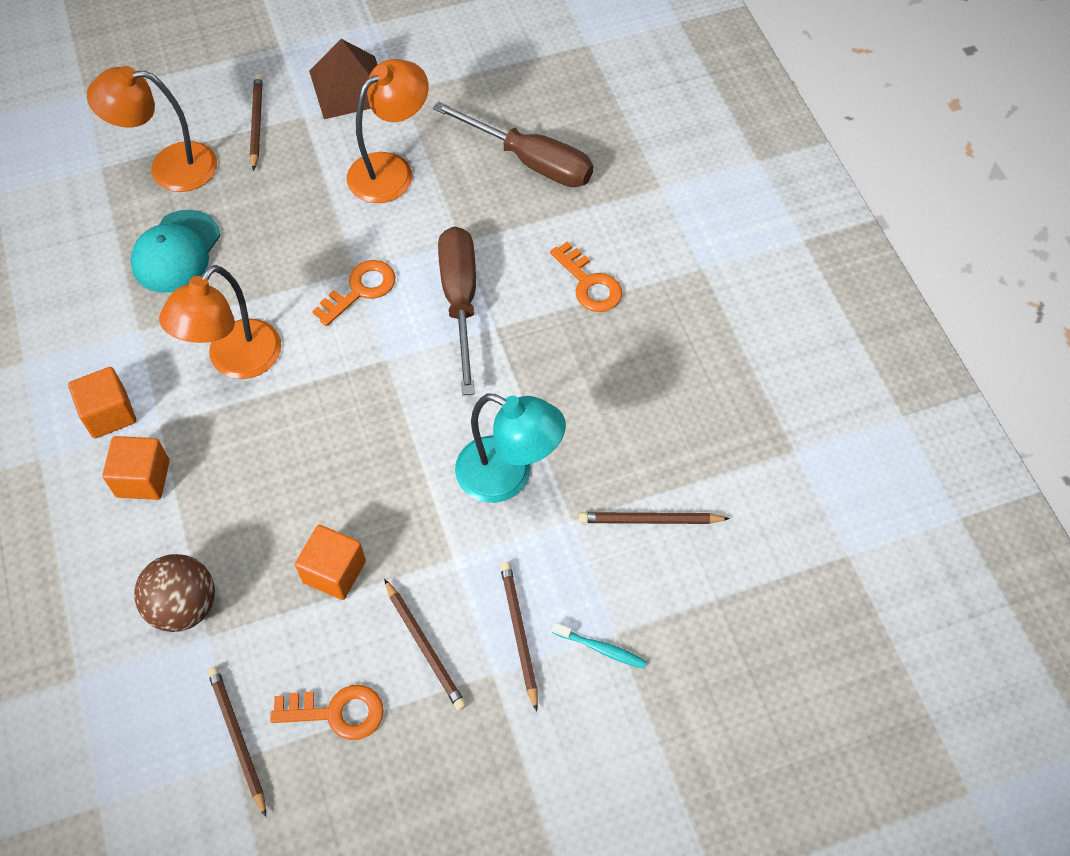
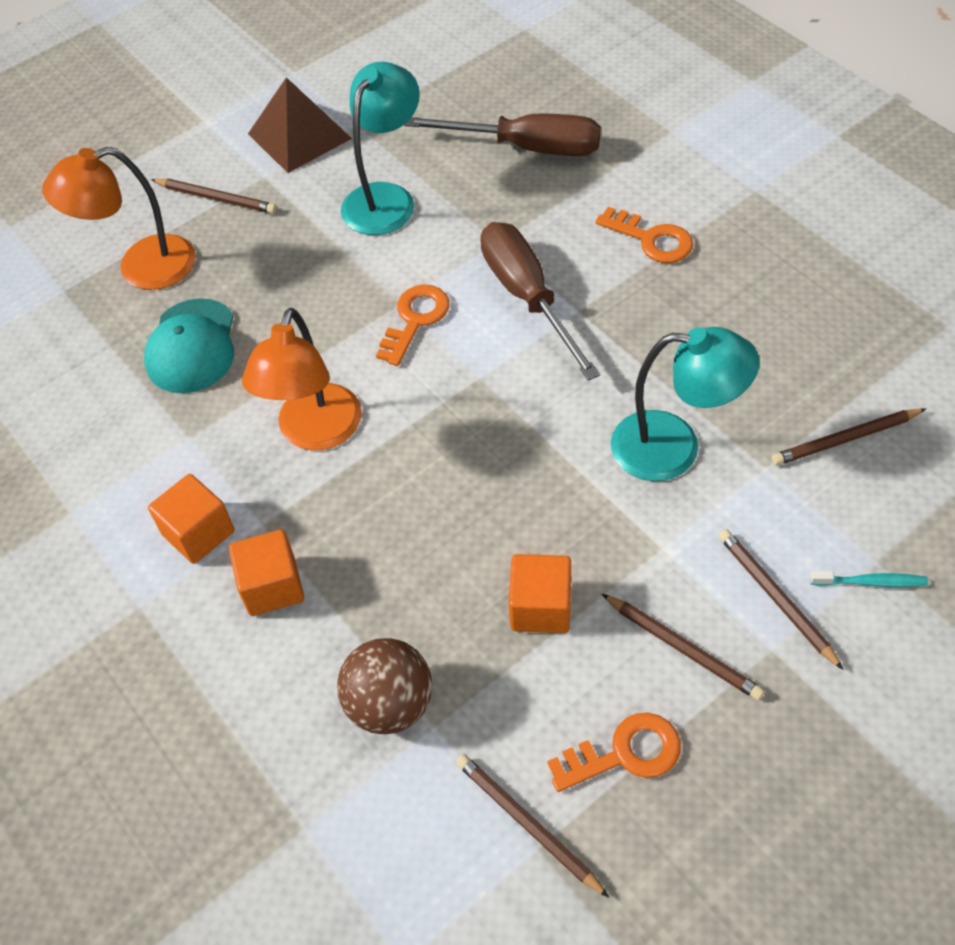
camera: 15 degrees left, 5 degrees down
(256, 123) = (216, 198): brown pencil -> brown pencil turned 135 degrees clockwise
(391, 170) = (386, 198): orange lamp -> turquoise lamp

